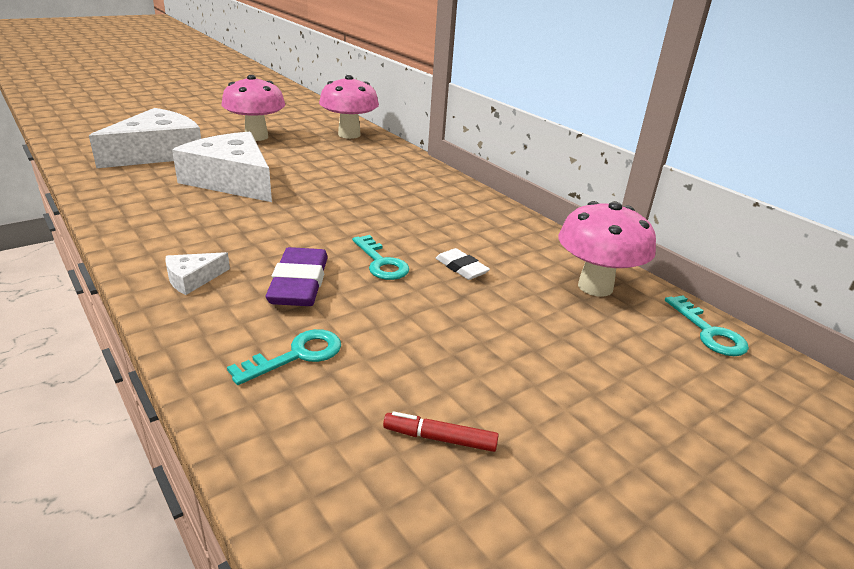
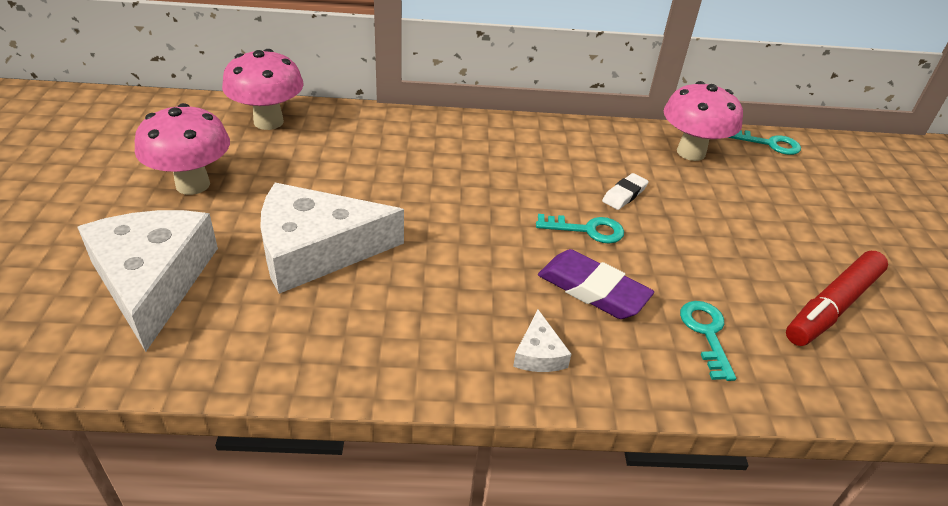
camera: 55 degrees left, 10 degrees up
(440, 439) = (833, 306): red marker -> red marker, size x2.02
(461, 268) = (624, 194): white eraser -> white eraser turned 45 degrees counterclockwise

